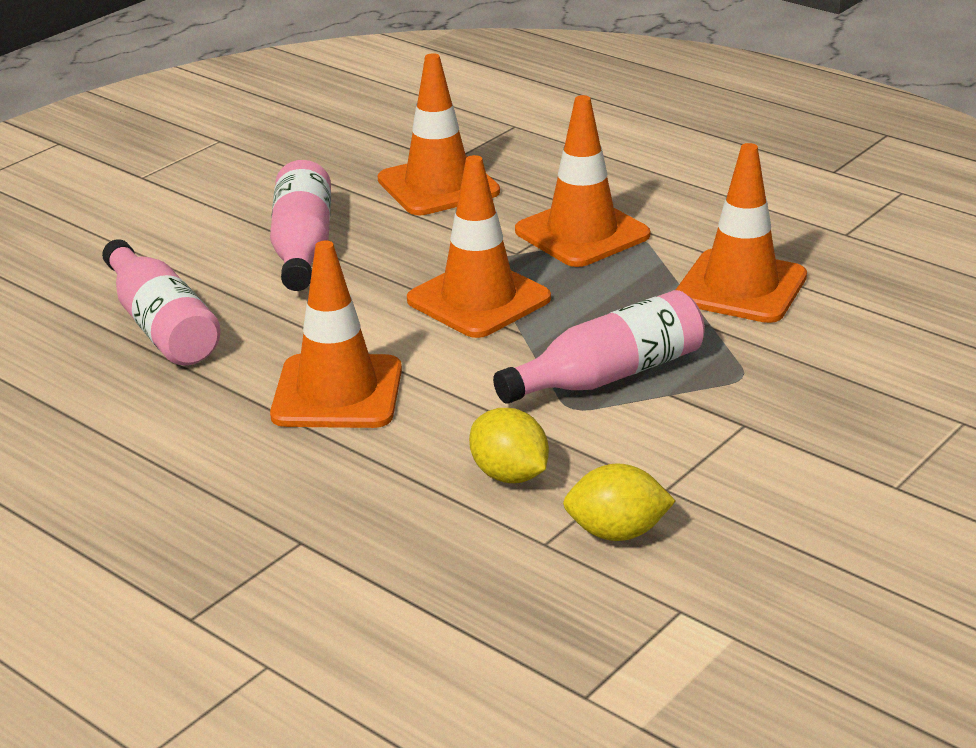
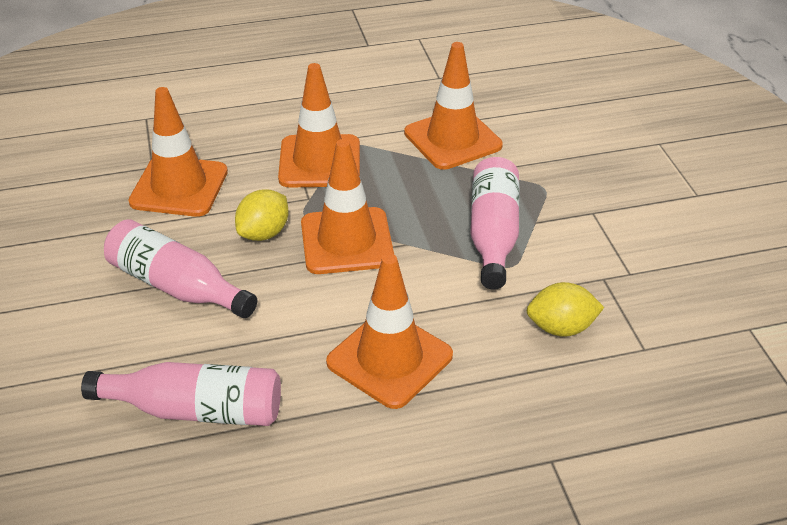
camera: 55 degrees left, 10 degrees up
(617, 532) = (658, 314): yellow lemon -> yellow lemon (264, 233)

